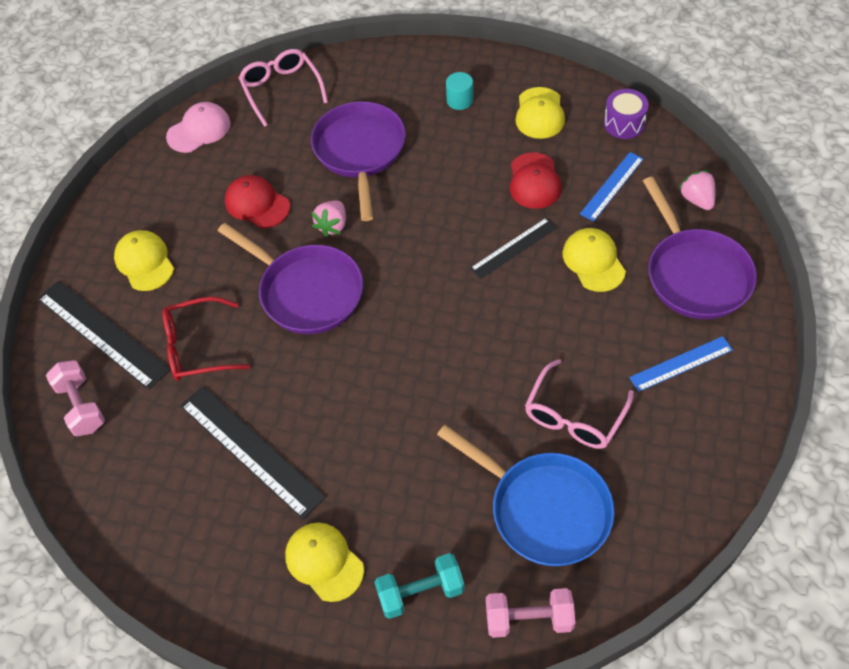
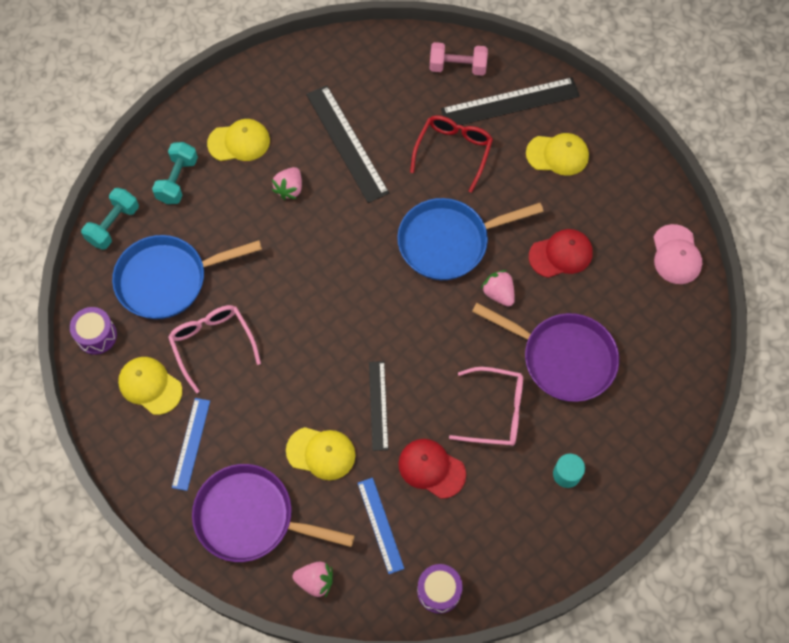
camera: 120 degrees right, 10 degrees up
(251, 450) = (346, 143): black ruler -> black ruler turned 75 degrees clockwise
(281, 90) = (682, 340): pink glasses -> pink glasses (495, 411)
(306, 291) = (449, 242): purple pan -> blue pan
(347, 467) = (289, 189): none -> pink strawberry
(529, 619) = (113, 225): pink dumbbell -> turquoise dumbbell
(539, 113) = (502, 529): yellow cap -> yellow cap (150, 386)
(662, 531) = (96, 335): none -> purple drum

